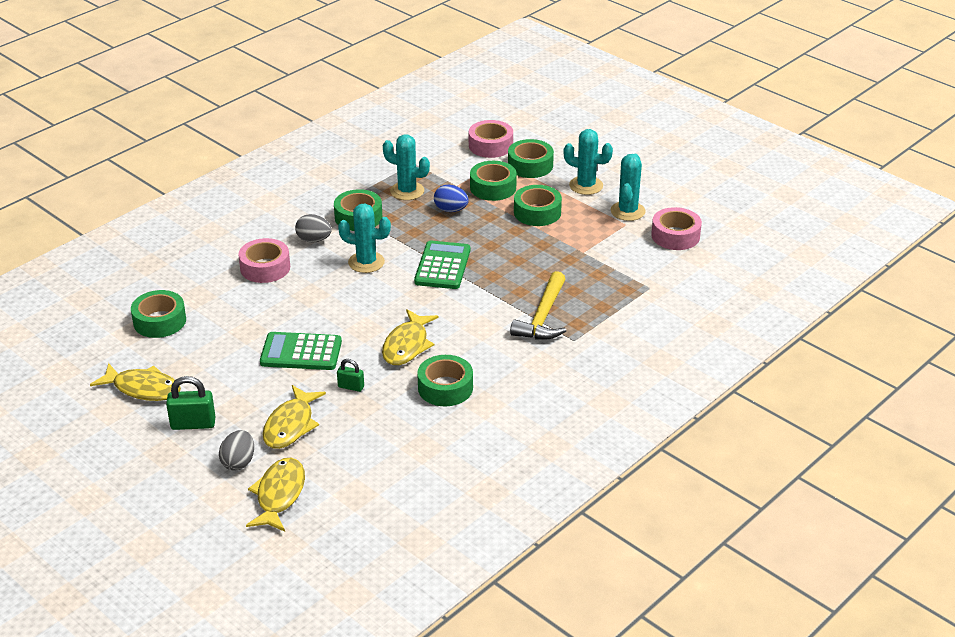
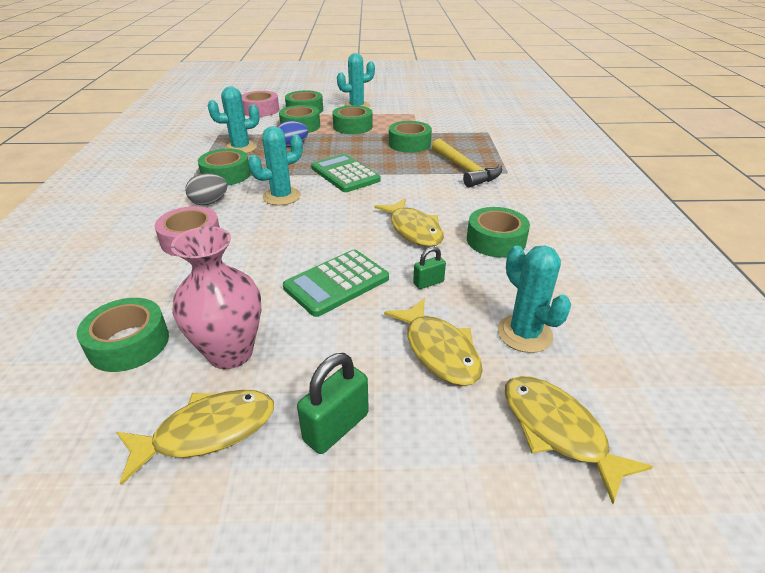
camera: 45 degrees left, 0 degrees up
(196, 358) = (230, 353): none -> pink vase
(238, 462) = (457, 430): grey egg -> none
(550, 262) = (409, 144): none -> green tape
(627, 211) = (403, 108): turquoise cactus -> turquoise cactus (524, 334)
(675, 236) = (450, 108): pink tape -> none

